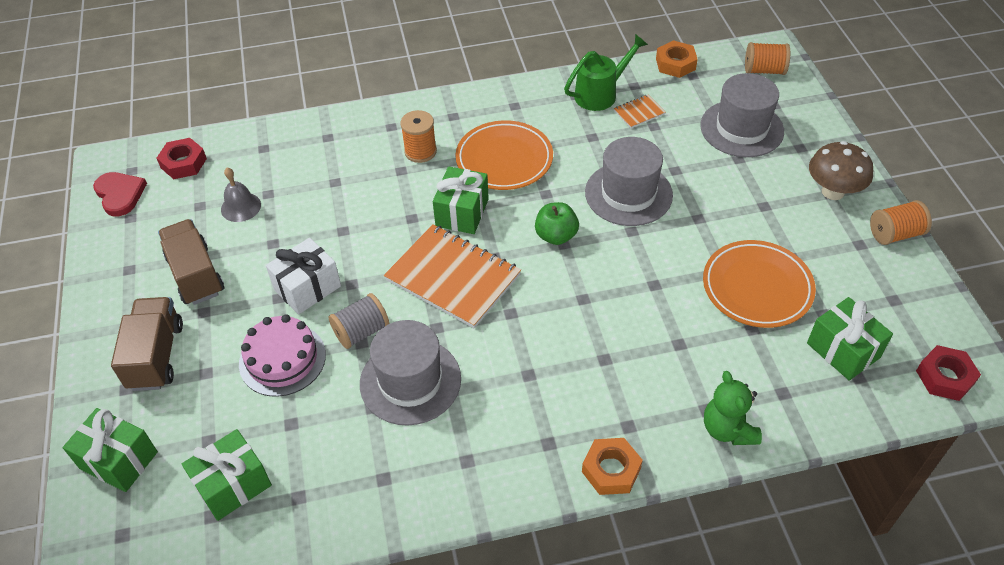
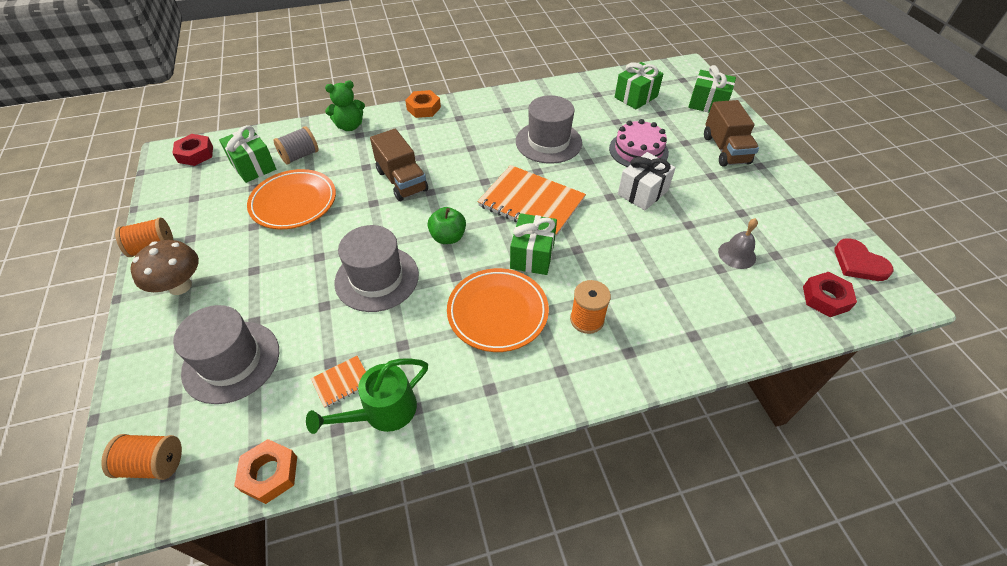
camera: 175 degrees right, 0 degrees up
(195, 275) = (736, 199): brown truck -> brown truck (402, 181)
(361, 331) = (590, 167): grey spool -> grey spool (300, 156)
(728, 429) = (350, 126): green teddy bear -> green teddy bear turned 90 degrees clockwise

